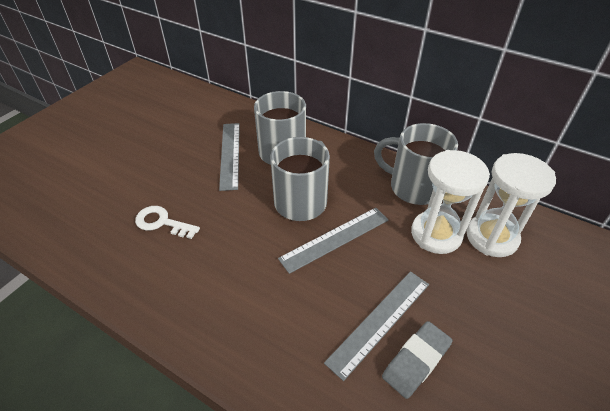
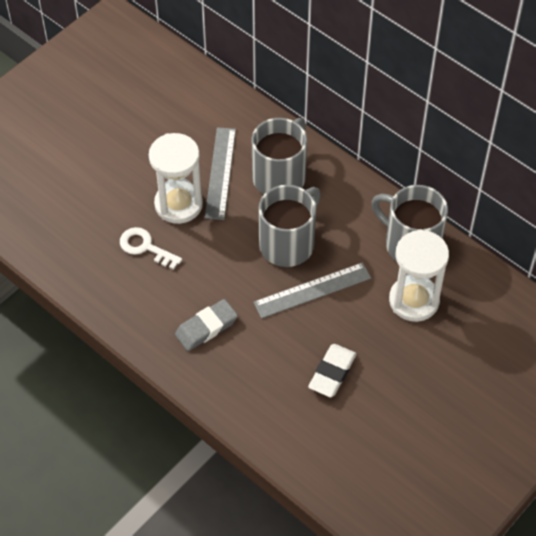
camera: 10 degrees right, 10 degrees up
(379, 321) = (332, 373): grey ruler -> white eraser
(416, 361) = (353, 409): grey eraser -> grey eraser (206, 327)
(491, 237) = (468, 312): white hourglass -> white hourglass (178, 204)

